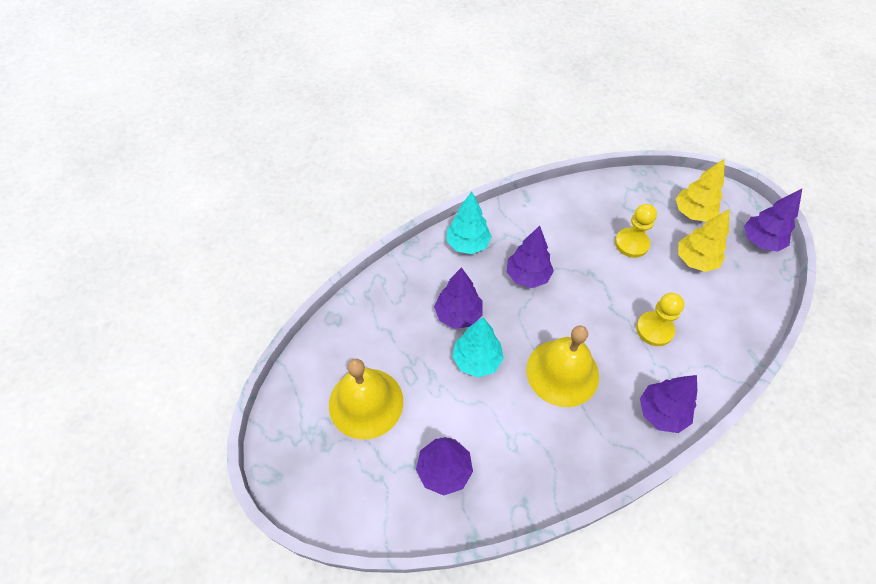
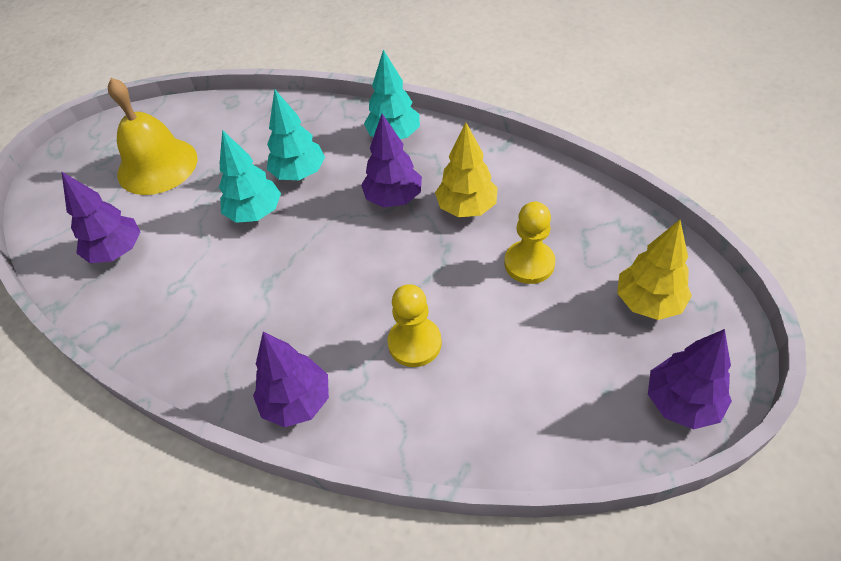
camera: 60 degrees right, 5 degrees down
(458, 315) = (299, 173): purple tree -> turquoise tree
(562, 372) = (288, 285): yellow bell -> none
(695, 260) = (566, 339): yellow tree -> yellow tree (466, 208)

